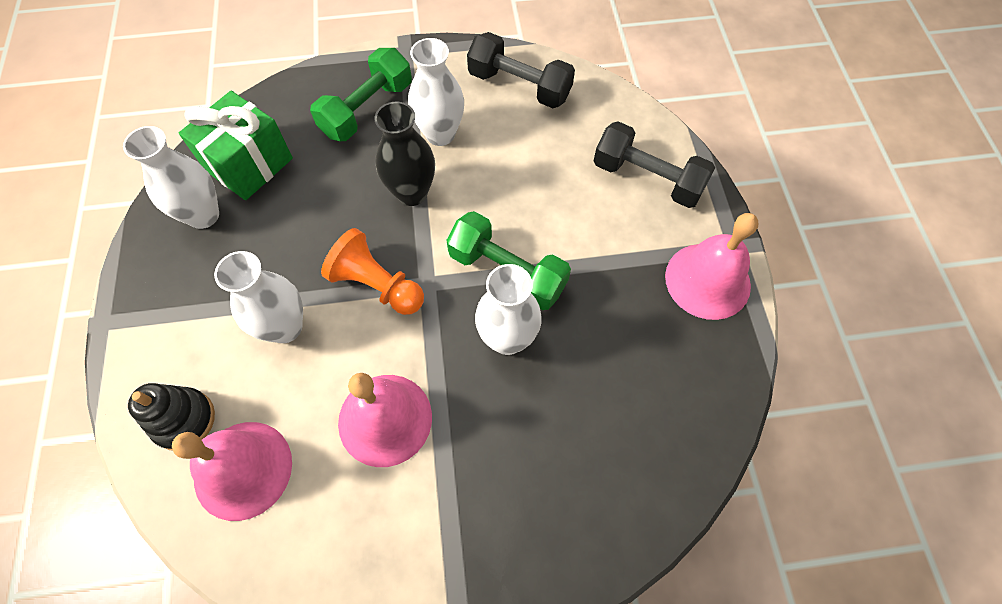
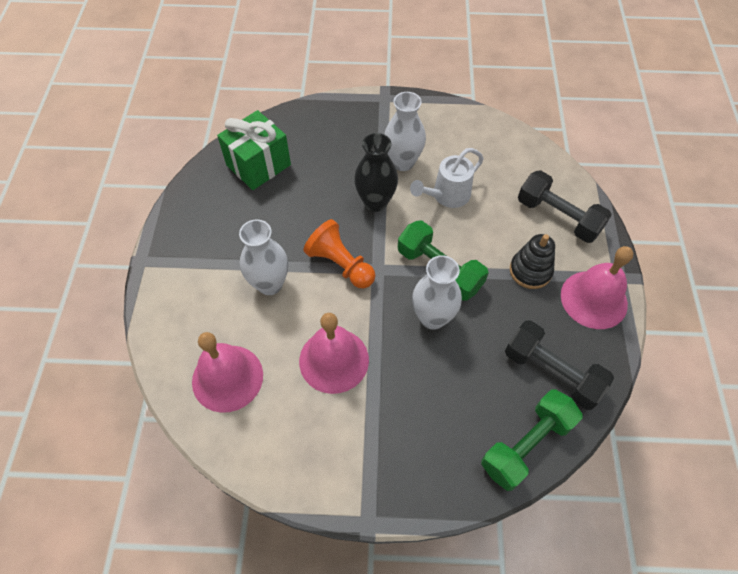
camera: 10 degrees right, 5 degrees down
(184, 420) = (190, 337): black stacking toy -> black stacking toy (530, 271)
(203, 215) = (221, 196): white vase -> none
(367, 109) = (350, 137): green dumbbell -> green dumbbell (526, 445)
(503, 171) = (447, 196): none -> white watering can
(519, 86) = (468, 135): black dumbbell -> black dumbbell (552, 372)

